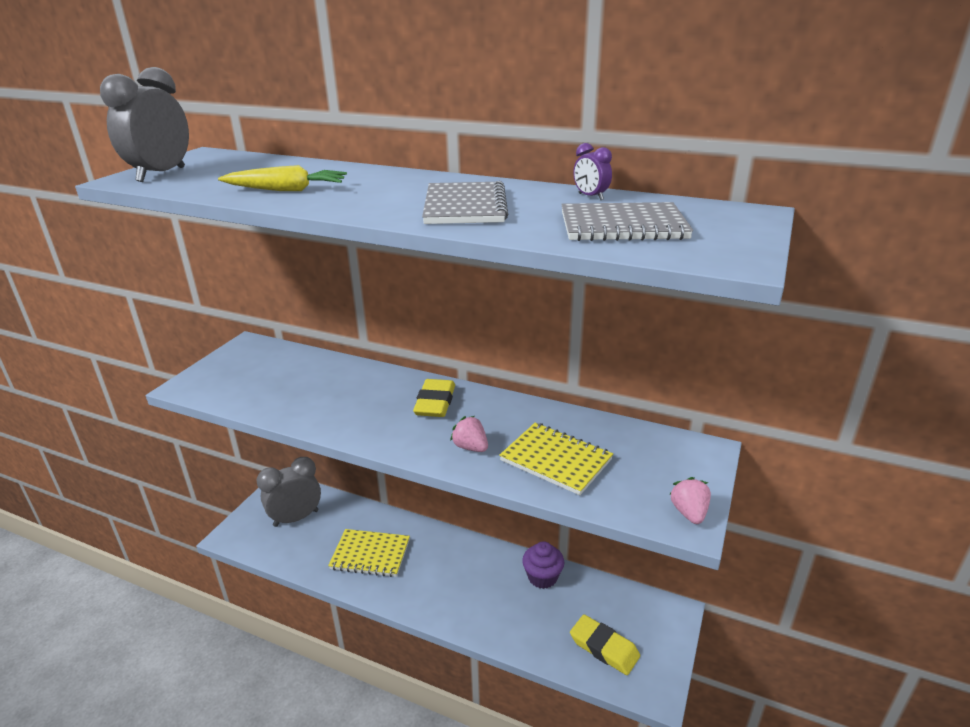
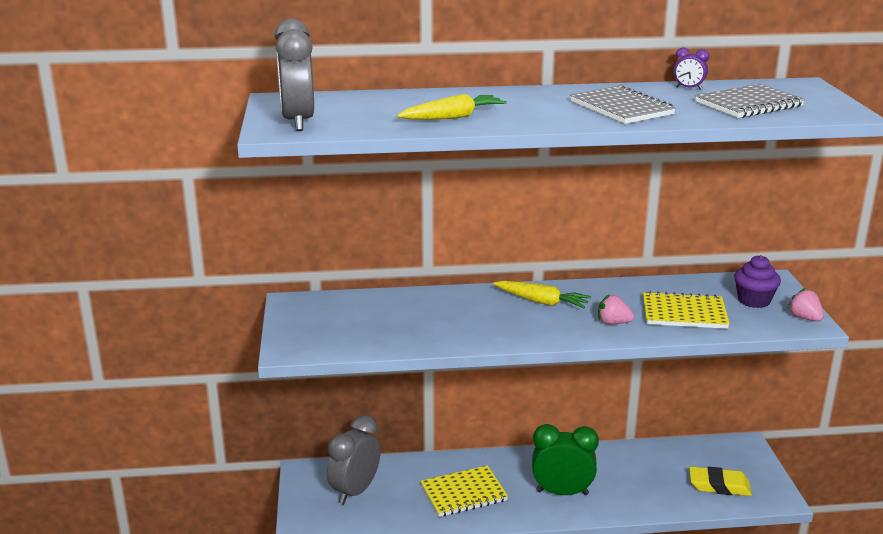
camera: 30 degrees left, 5 degrees down
(435, 402) = (541, 302): yellow eraser -> yellow carrot
(449, 589) = (562, 492): none -> green clock
(542, 577) = (628, 457): purple cupcake -> purple cupcake (754, 300)

